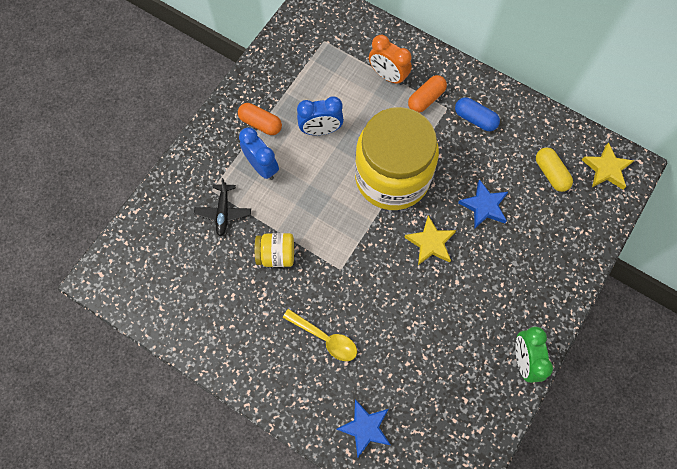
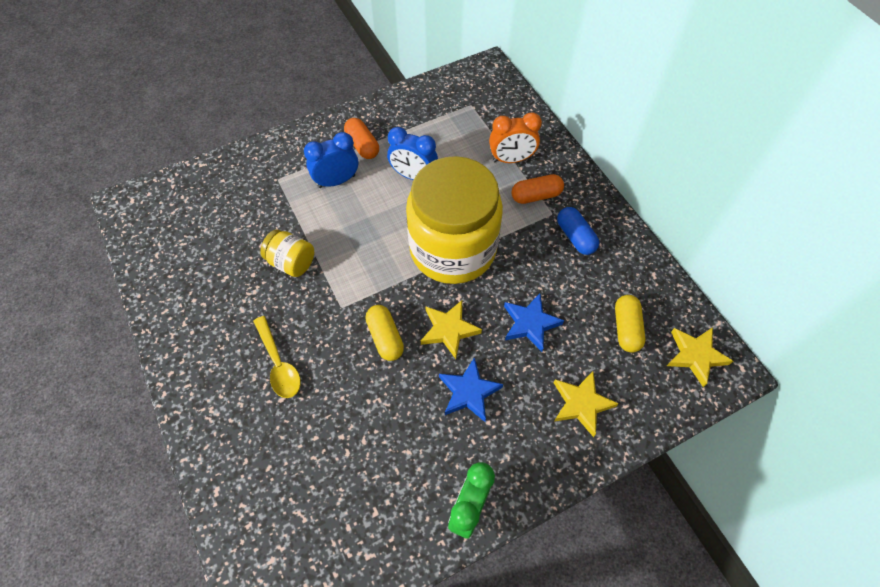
camera: 30 degrees right, 10 degrees down
(223, 212) = (273, 202): black plane -> none
(262, 166) = (336, 181): blue clock -> blue clock turned 105 degrees counterclockwise
(365, 428) = (251, 476): blue star -> blue star (469, 392)
(388, 76) = (511, 159): orange clock -> orange clock turned 75 degrees counterclockwise
(389, 274) = (385, 337): none -> yellow capsule
(552, 246) = (581, 404): none -> yellow star

